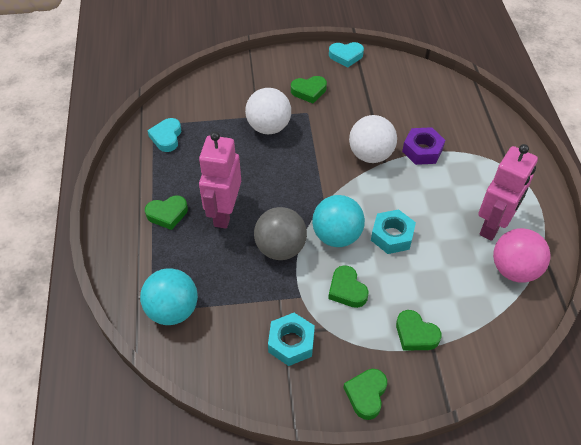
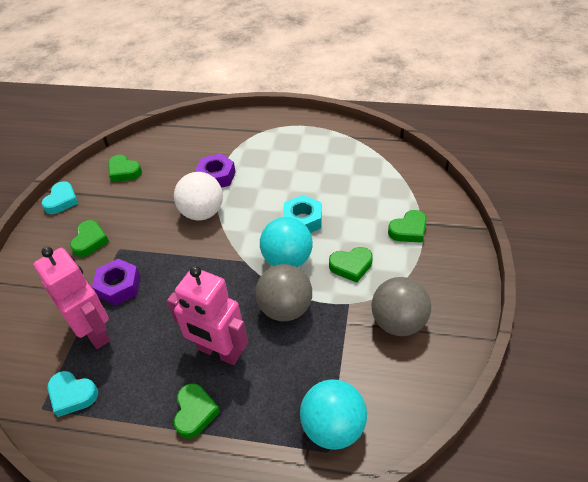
camera: 70 degrees left, 5 degrees down
(269, 127) = (119, 286): white ball -> purple nut
(291, 343) = (398, 322): turquoise nut -> grey ball
(366, 394) = (461, 277): green heart -> green heart (124, 171)
(493, 225) = (316, 155): pink robot -> pink robot (94, 331)
(514, 269) = (362, 156): pink ball -> none

